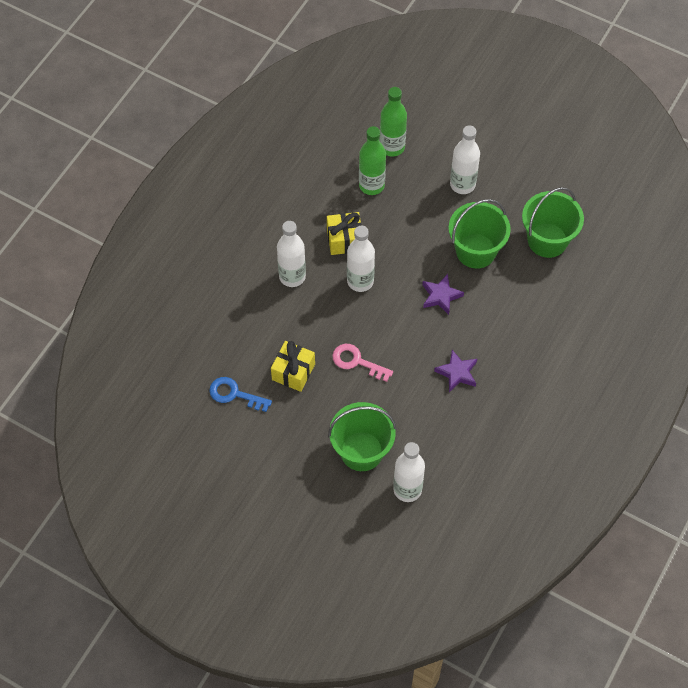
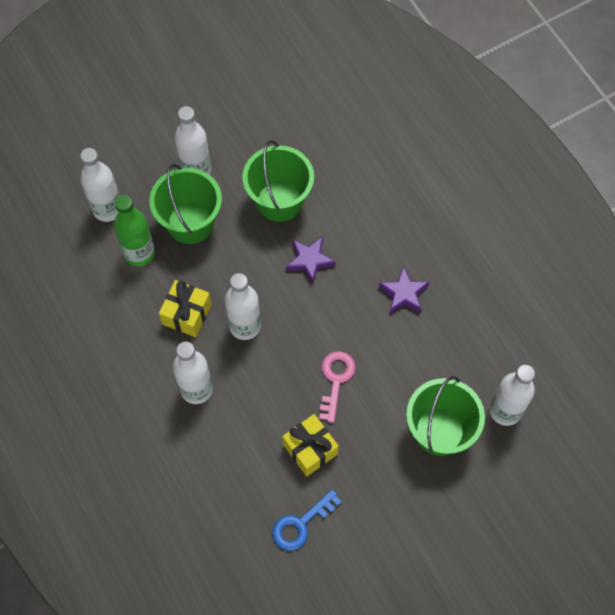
camera: 60 degrees left, 5 degrees up
(357, 362) = (335, 380): pink key -> pink key turned 135 degrees clockwise
(392, 147) = (107, 209): green bottle -> white bottle
(547, 240) = (308, 133): green bucket -> green bucket (190, 223)

